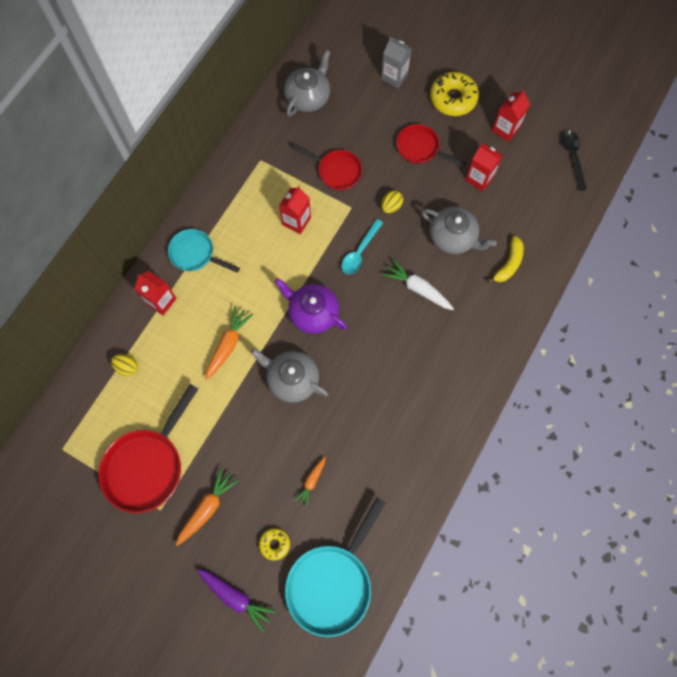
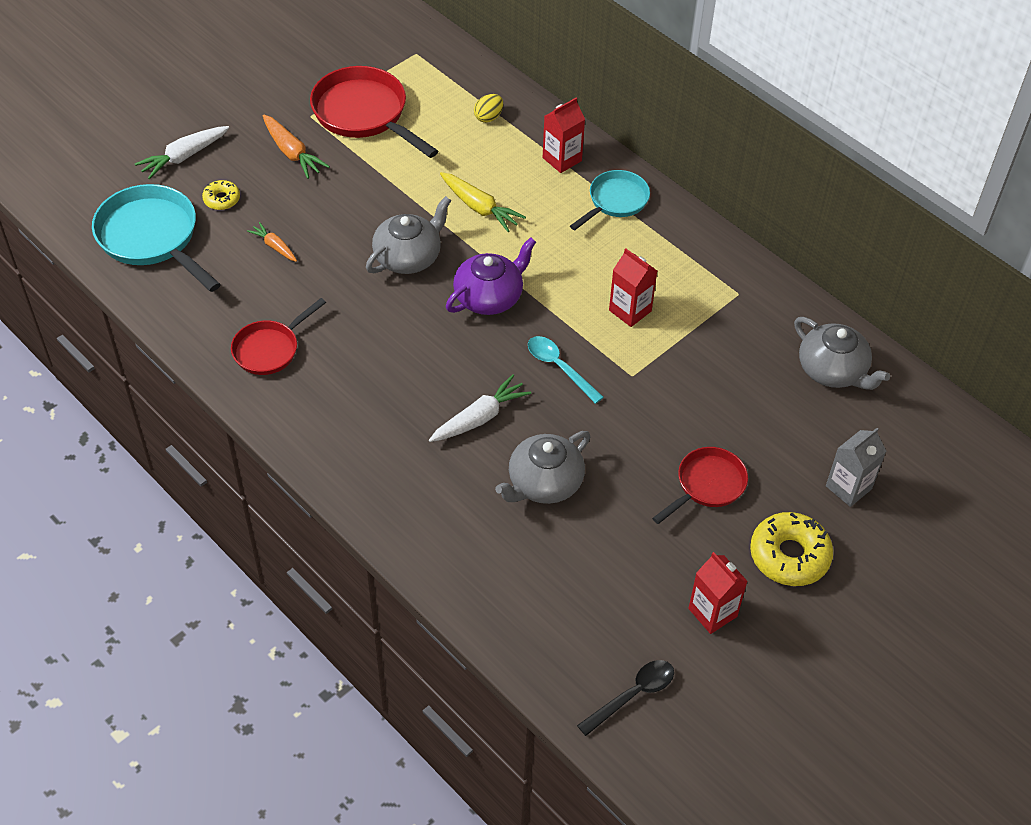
camera: 105 degrees right, 20 degrees down
(228, 345) = (479, 208): orange carrot -> yellow carrot
(236, 597) = (184, 157): purple carrot -> white carrot
(337, 171) = (696, 373): red pan -> red pan (269, 349)
(391, 206) = (619, 422): yellow egg -> none
(479, 178) = (632, 547): red carton -> none
(508, 264) = (476, 539): yellow banana -> none
(573, 157) = (632, 695): black spoon -> black spoon turned 45 degrees counterclockwise

